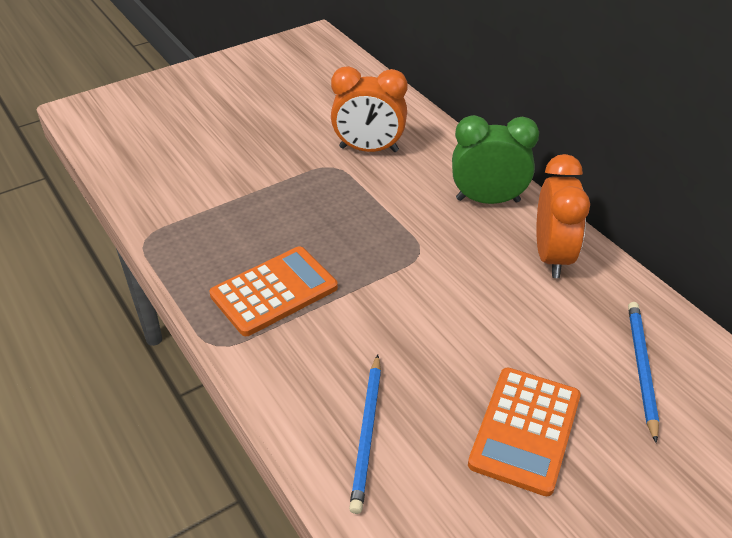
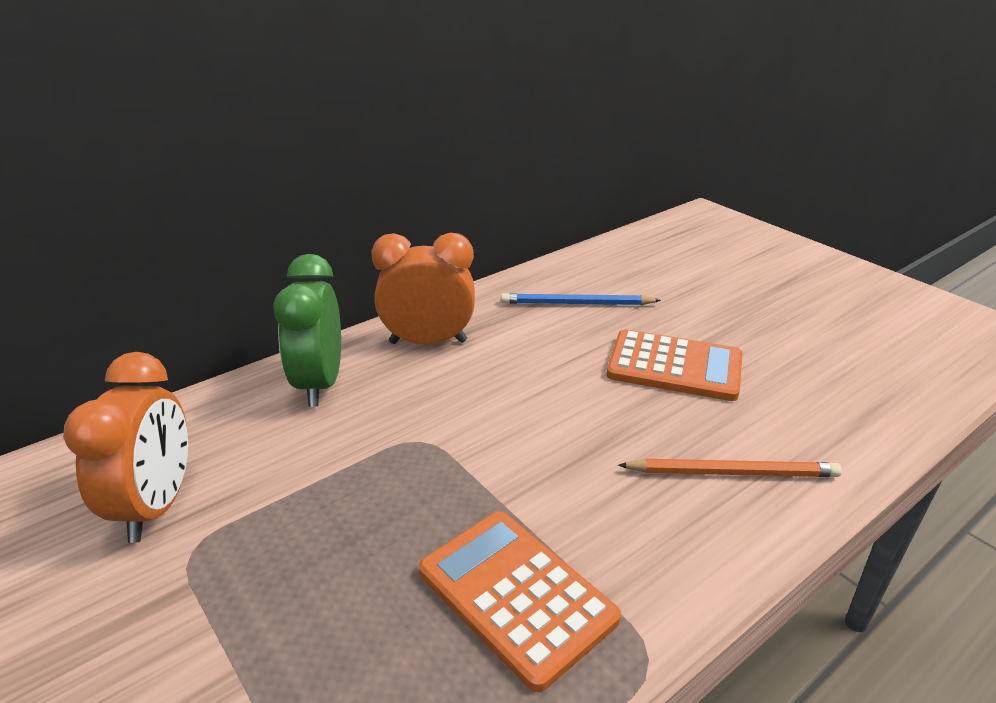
camera: 95 degrees left, 10 degrees down
(367, 434) = (732, 472): blue pencil -> orange pencil

